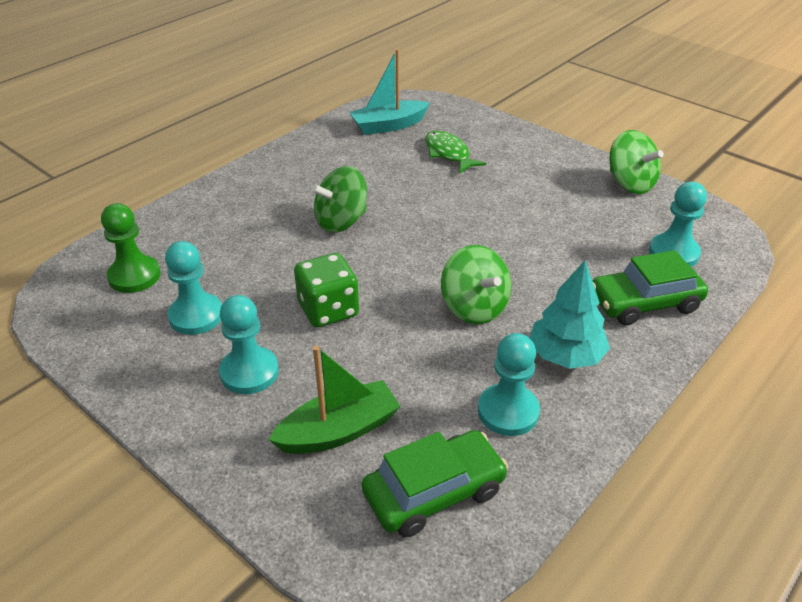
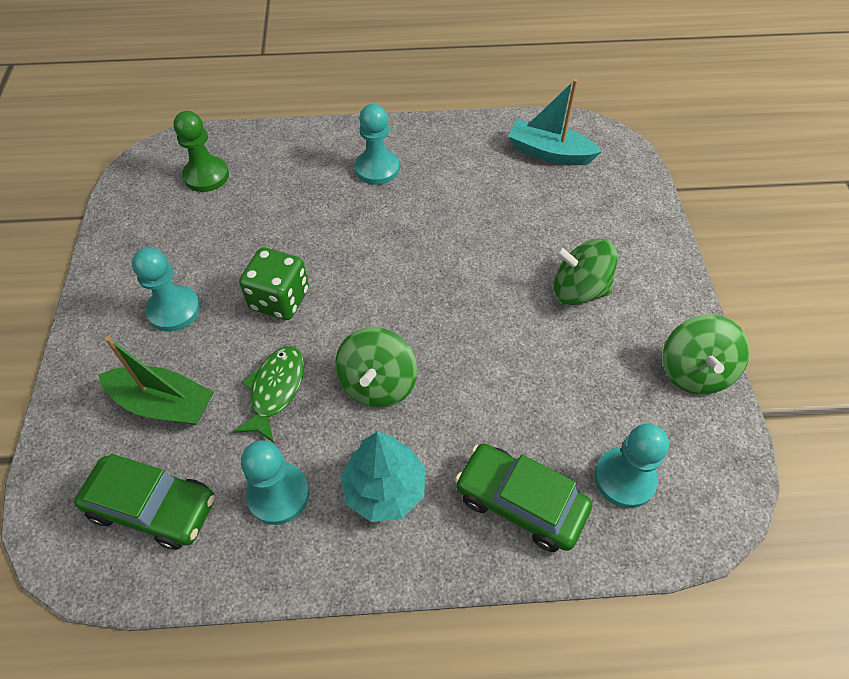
camera: 45 degrees right, 15 degrees up
(196, 316) = (200, 238): turquoise pawn -> turquoise pawn (377, 169)
(341, 221) = (388, 226): green spinning top -> green spinning top (578, 290)
(448, 153) = (562, 217): green fish -> green fish (275, 390)

